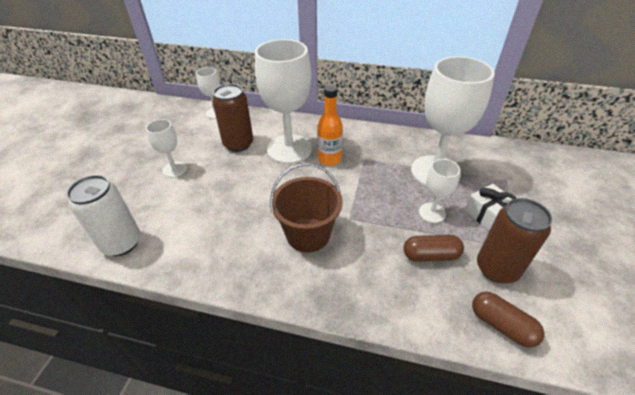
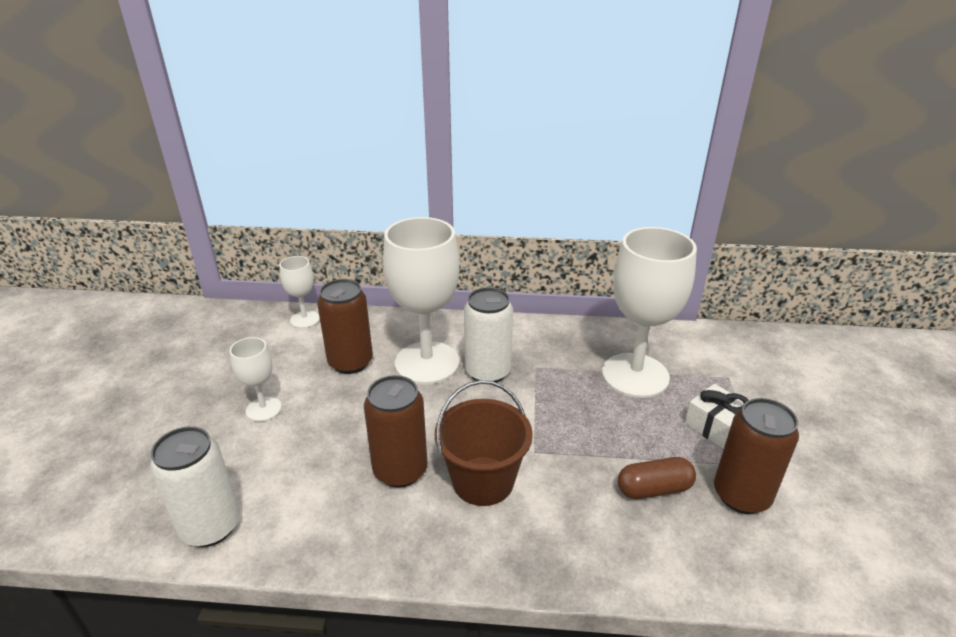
camera: 10 degrees left, 10 degrees down
(253, 220) = (400, 470): none -> brown can
(329, 159) = (487, 372): orange bottle -> white can
(432, 213) = (643, 431): white goblet -> none
(501, 325) = (762, 568): brown capsule -> none

